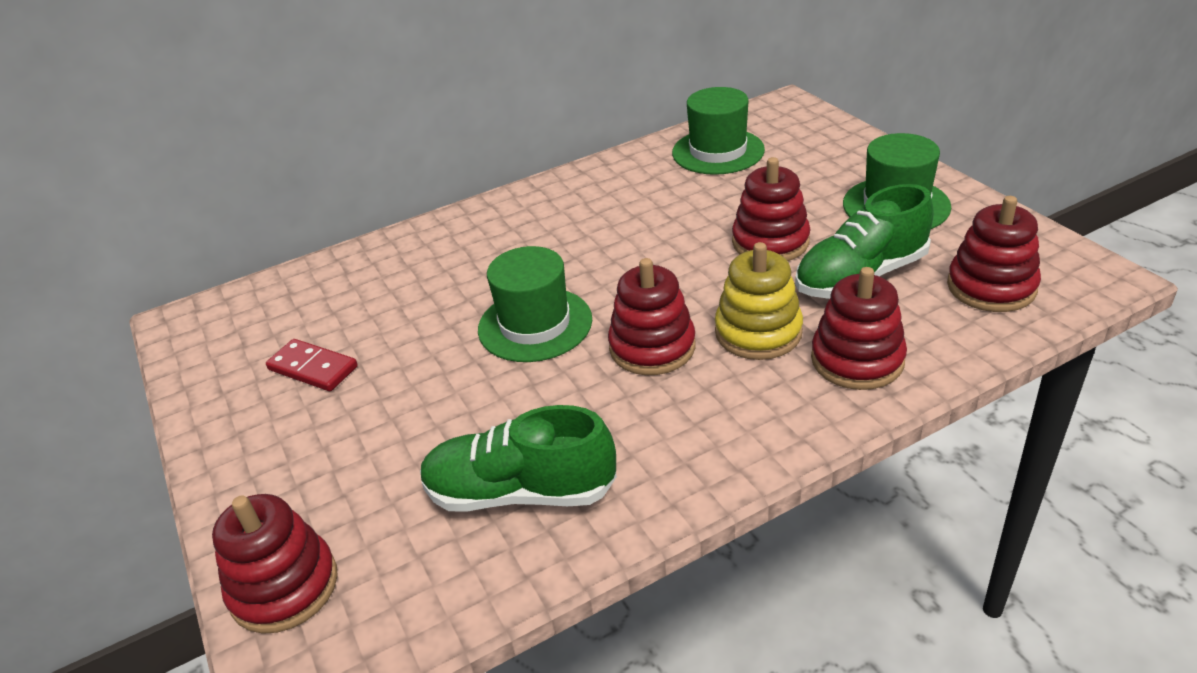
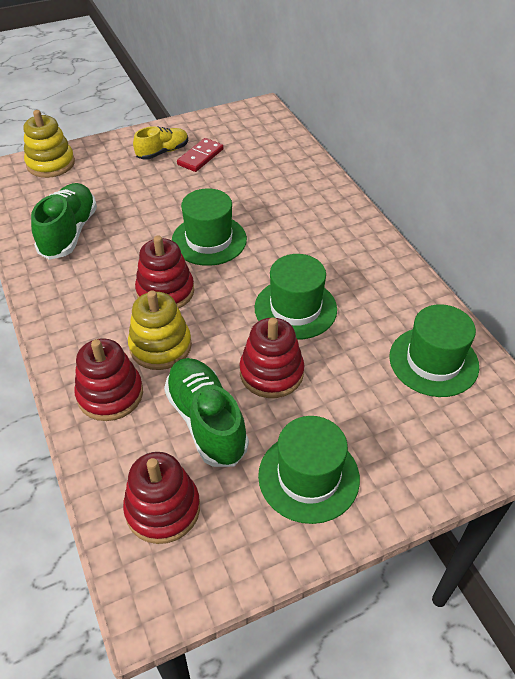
camera: 90 degrees right, 10 degrees up
(284, 587) = (51, 164): red stacking toy -> yellow stacking toy
(285, 418) = (162, 152): none -> yellow shoe
(661, 237) = (295, 308): none -> green hat

